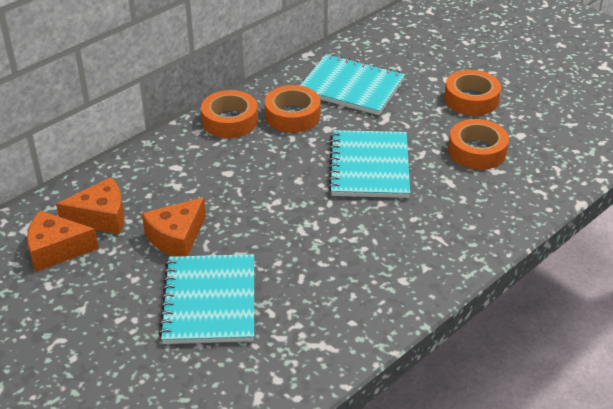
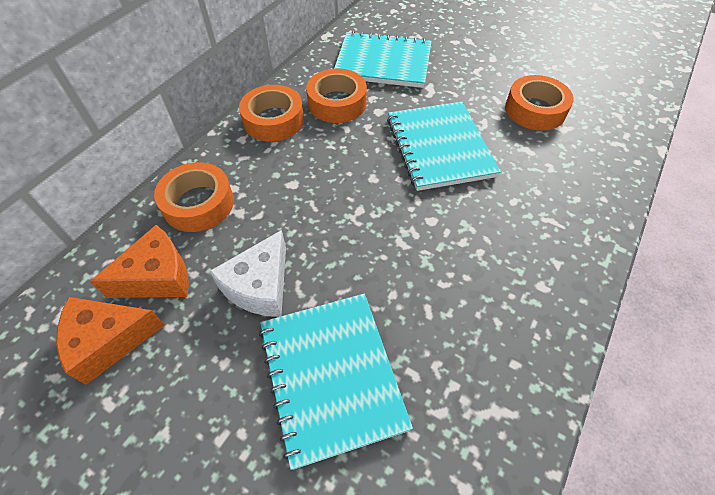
camera: 15 degrees left, 15 degrees up
(176, 237) = (260, 286): orange cheese -> white cheese
(471, 99) = (501, 57): orange tape -> orange tape (198, 203)

